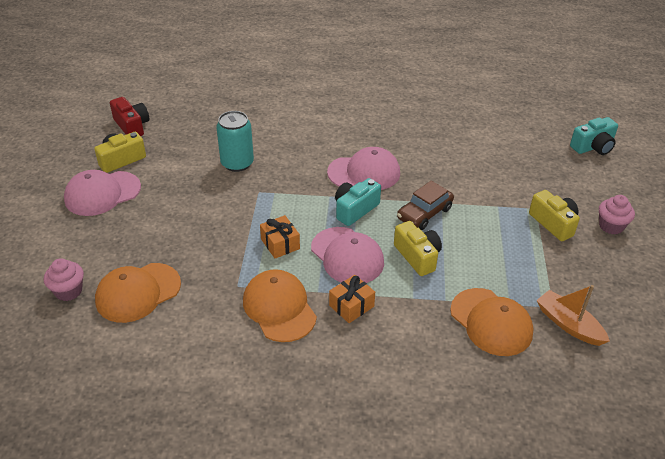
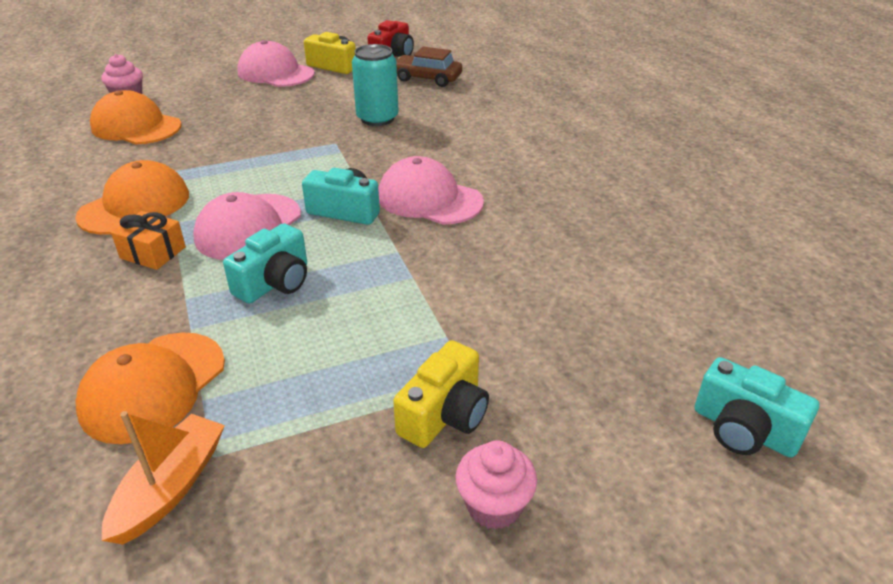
camera: 65 degrees right, 5 degrees down
(280, 244) = (248, 178): orange gift -> none
(364, 173) = (429, 199): pink cap -> pink cap turned 150 degrees clockwise
(417, 256) = (275, 282): yellow camera -> turquoise camera
(424, 213) = (375, 267): brown car -> brown car (427, 78)

